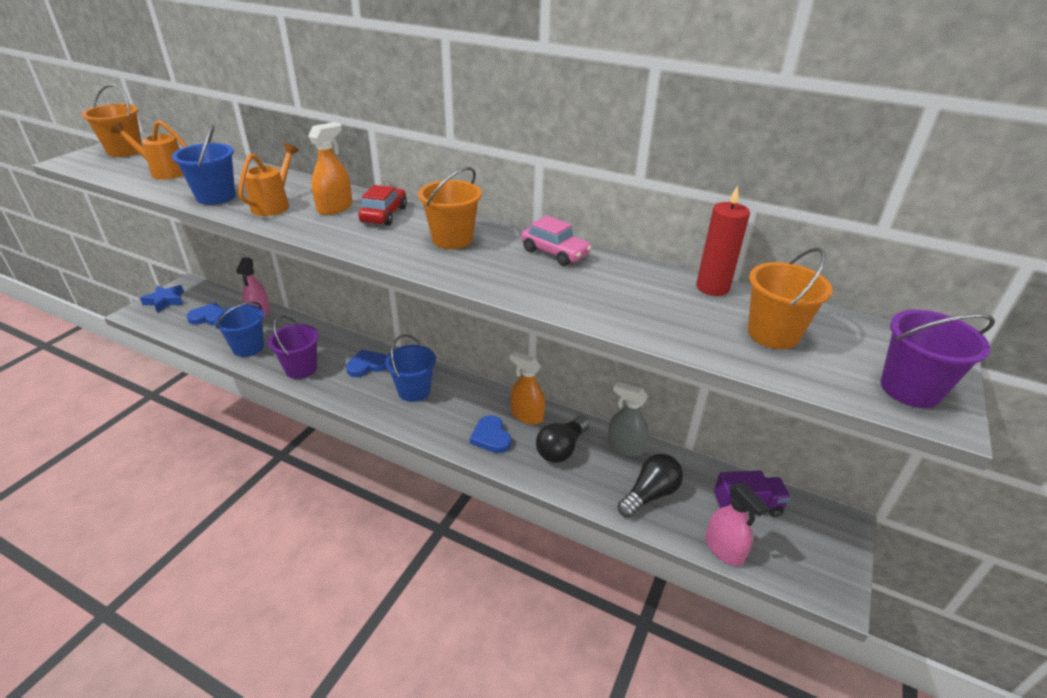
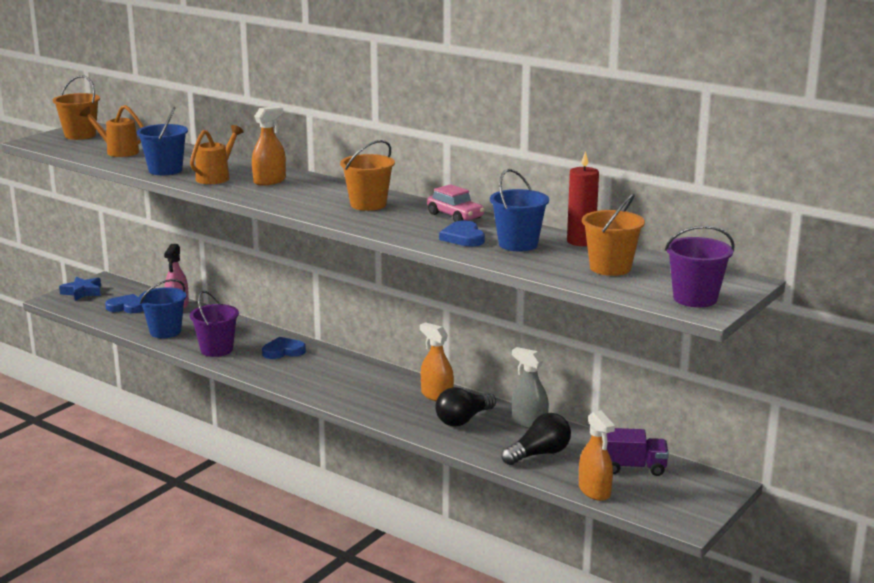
camera: 10 degrees right, 15 degrees down
(384, 215) = (312, 187): red car -> none
(414, 391) = (327, 372): blue bucket -> blue bucket (518, 244)
(491, 437) = (396, 407): blue heart -> blue heart (463, 237)
(724, 549) = (594, 491): pink spray bottle -> orange spray bottle

